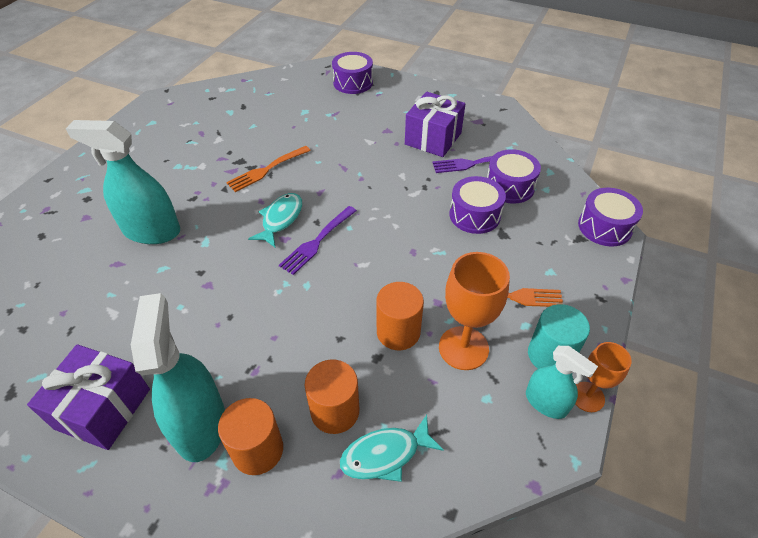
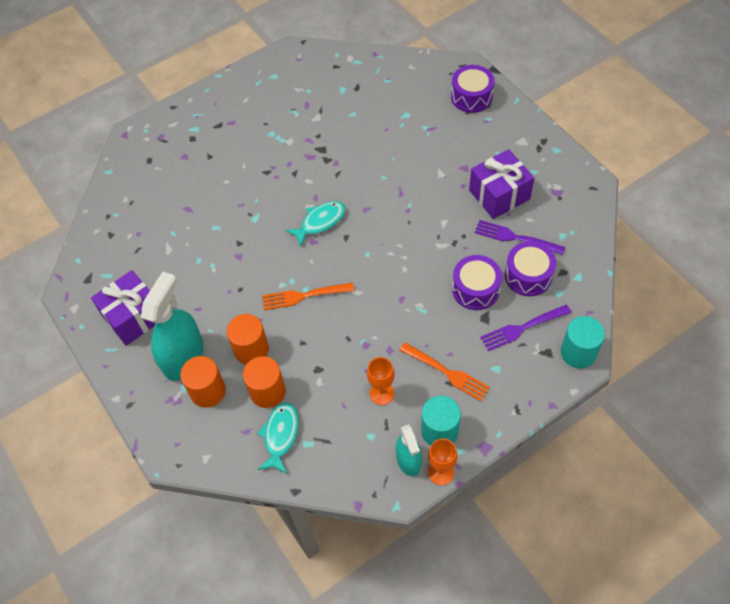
camera: 35 degrees right, 10 degrees up
(151, 231) = (223, 190): turquoise spray bottle -> none
(267, 169) = (338, 167): orange fork -> orange fork (304, 295)
(317, 241) = (336, 255): purple fork -> purple fork (523, 328)
(385, 454) = (280, 435): turquoise fish -> turquoise fish turned 90 degrees clockwise
(398, 332) = (345, 358): orange cylinder -> orange cylinder (251, 350)
(463, 348) = (382, 393): orange goblet -> orange goblet, size x0.61
(604, 227) = (578, 352): purple drum -> turquoise cylinder

